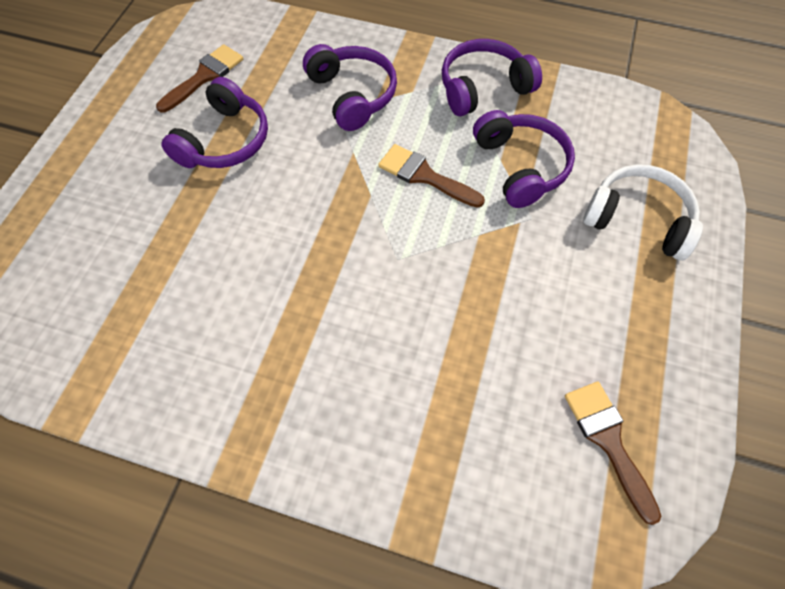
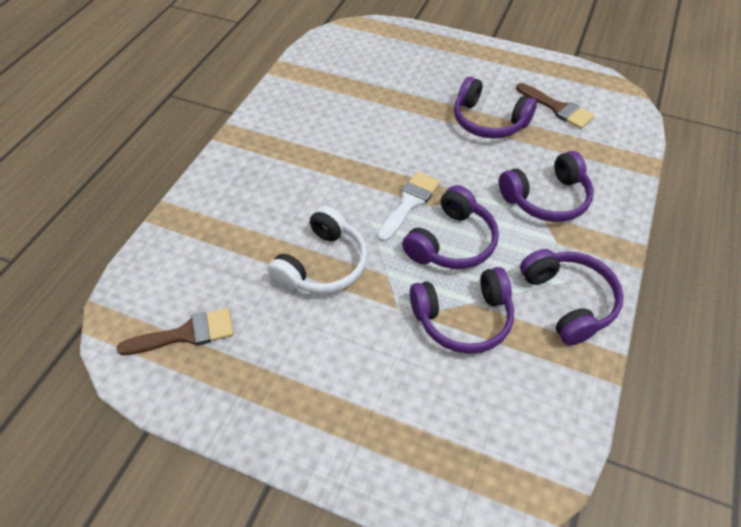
camera: 95 degrees right, 10 degrees down
(369, 217) = (409, 203): none -> white brush
(424, 176) = (452, 242): brown brush -> purple headphones
(638, 219) = (393, 412): white headphones -> white headphones (323, 265)

